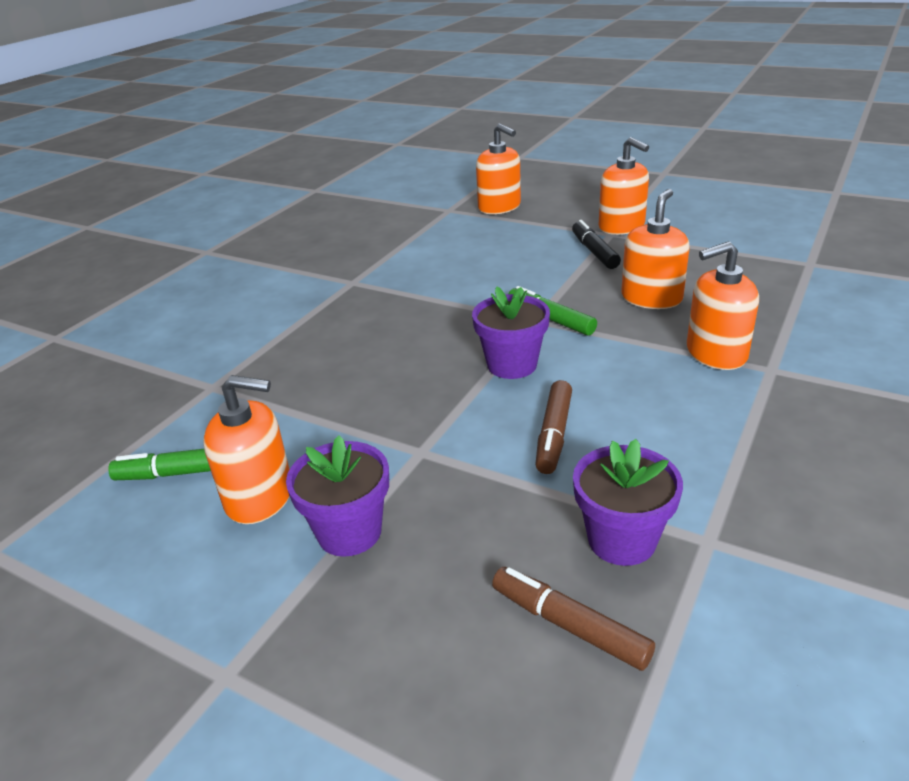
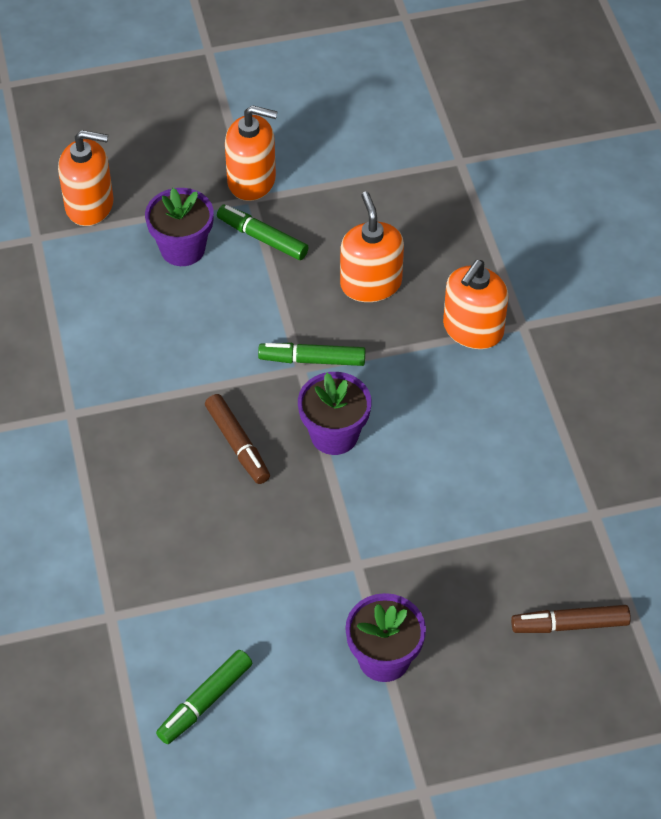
camera: 45 degrees left, 20 degrees up
(260, 497) = (290, 678): orange soap dispenser -> none
(554, 434) = (432, 487): brown marker -> brown marker (237, 444)
(594, 252) = (262, 238): black marker -> green marker
(621, 540) = (548, 547): purple flower pot -> purple flower pot (182, 249)

